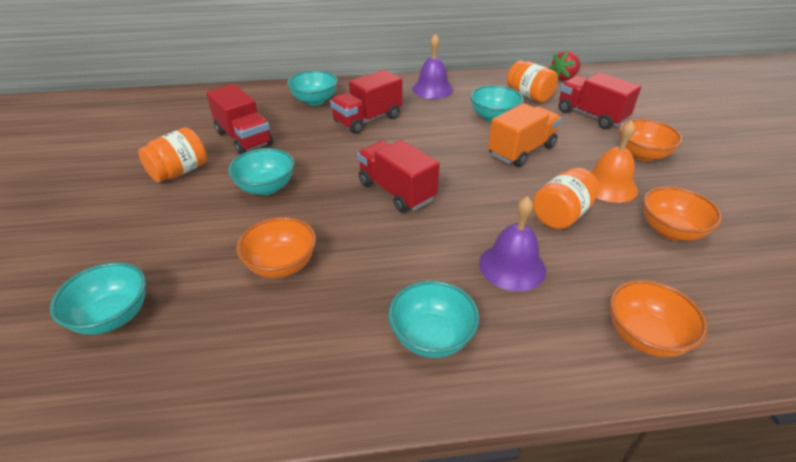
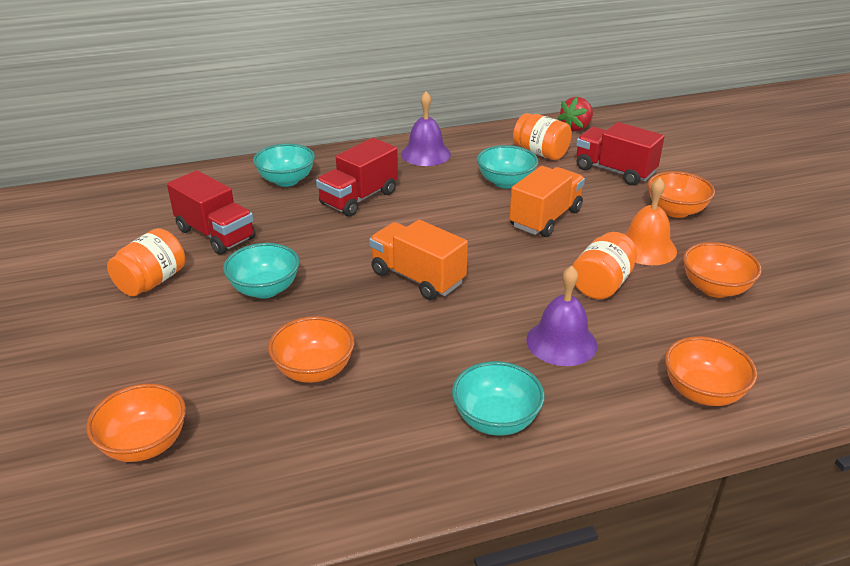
camera: 10 degrees left, 5 degrees down
(113, 316) = (145, 444): turquoise bowl -> orange bowl
(396, 191) = (417, 278): red truck -> orange truck

